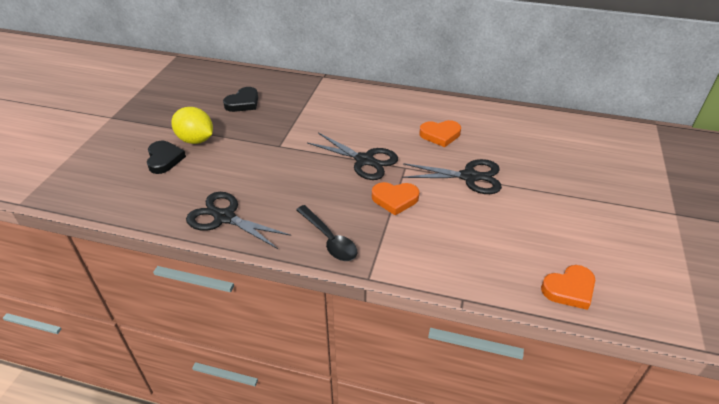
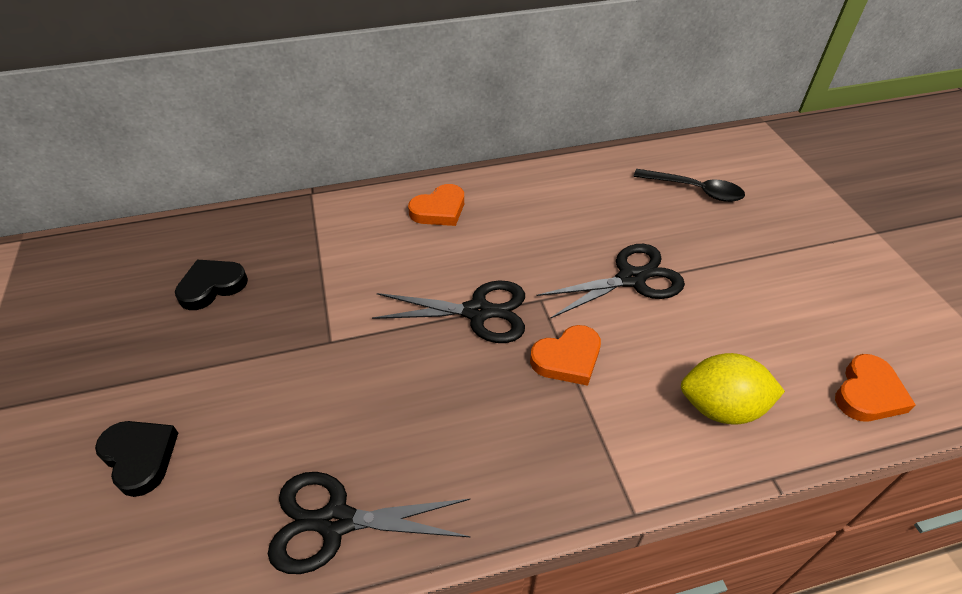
camera: 30 degrees left, 5 degrees up
(196, 140) = (174, 391): yellow lemon -> yellow lemon (721, 407)
(243, 103) = (212, 286): black heart -> black heart turned 135 degrees counterclockwise
(329, 239) = (530, 475): black spoon -> black spoon (695, 190)
(440, 135) = (546, 229): orange heart -> orange heart (439, 210)

